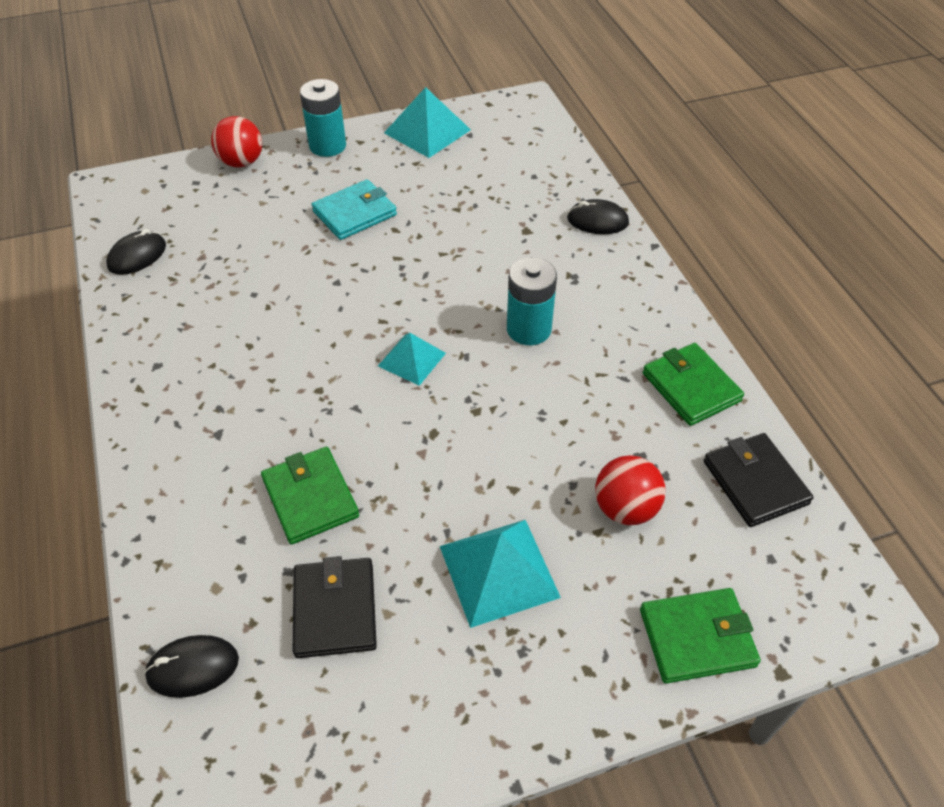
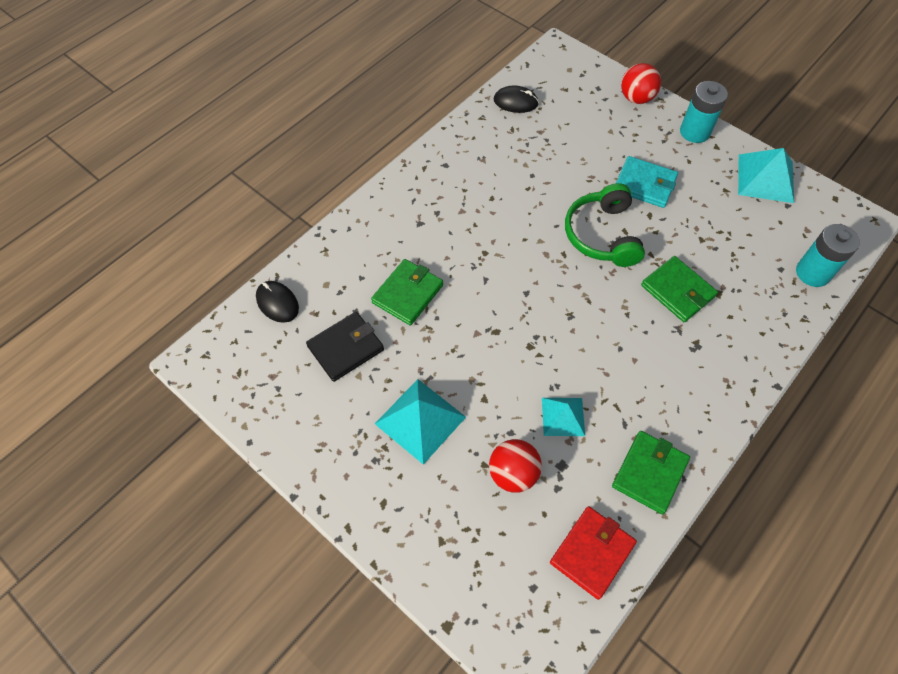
camera: 60 degrees right, 10 degrees up
(386, 277) = (602, 235): none -> green headphones
(411, 359) = (545, 287): turquoise pyramid -> turquoise pyramid (563, 416)
(528, 329) = (623, 342): turquoise battery -> turquoise battery (812, 273)
(597, 221) = (770, 334): black mouse -> none
(697, 638) = (442, 560): green wallet -> green wallet (677, 291)
(755, 482) = (592, 553): black wallet -> red wallet

